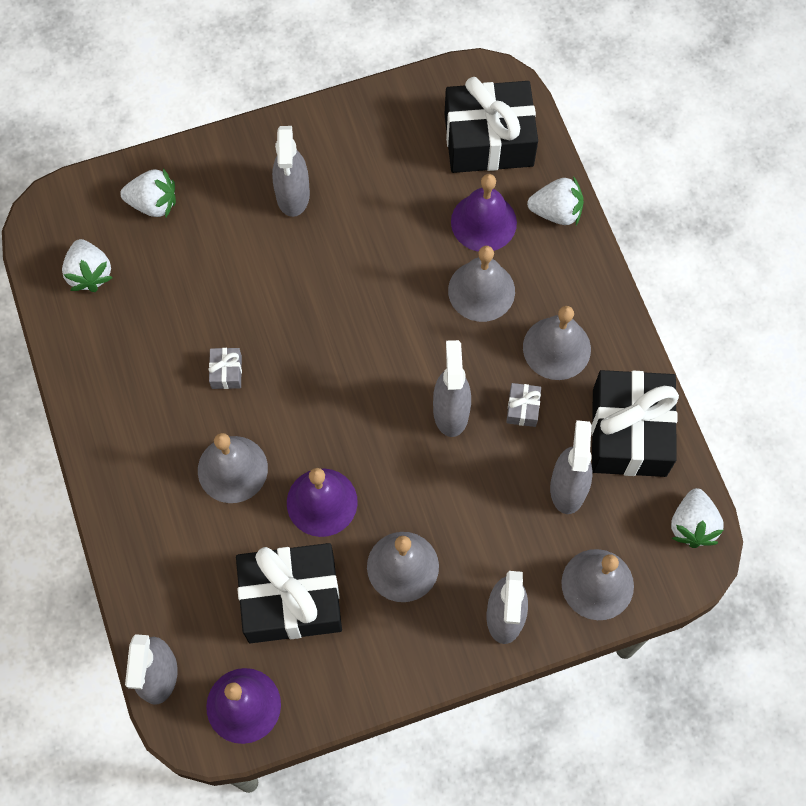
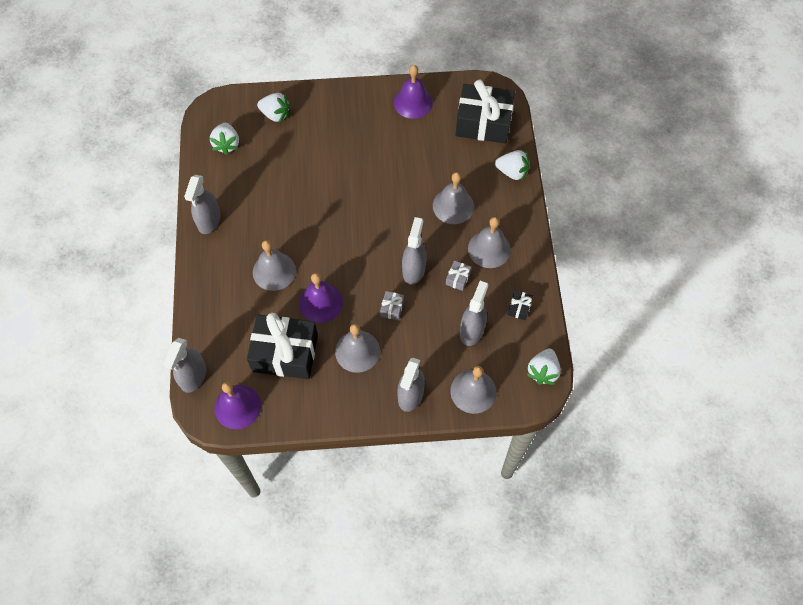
camera: 15 degrees right, 5 degrees down
(226, 372) = (288, 216): grey gift -> grey gift (392, 308)
(293, 195) = (358, 128): grey spray bottle -> grey spray bottle (209, 221)
(483, 222) = (466, 168): purple bell -> purple bell (413, 102)
(629, 432) = (519, 308): black gift -> black gift, size x0.40

